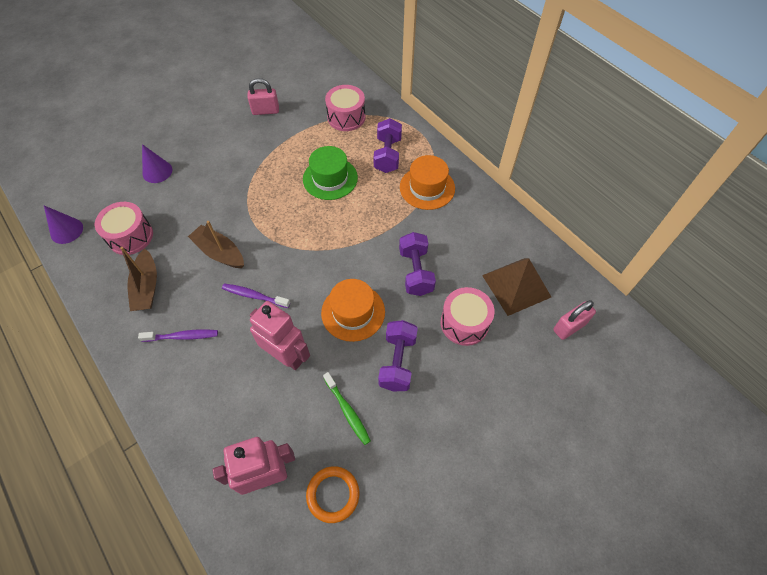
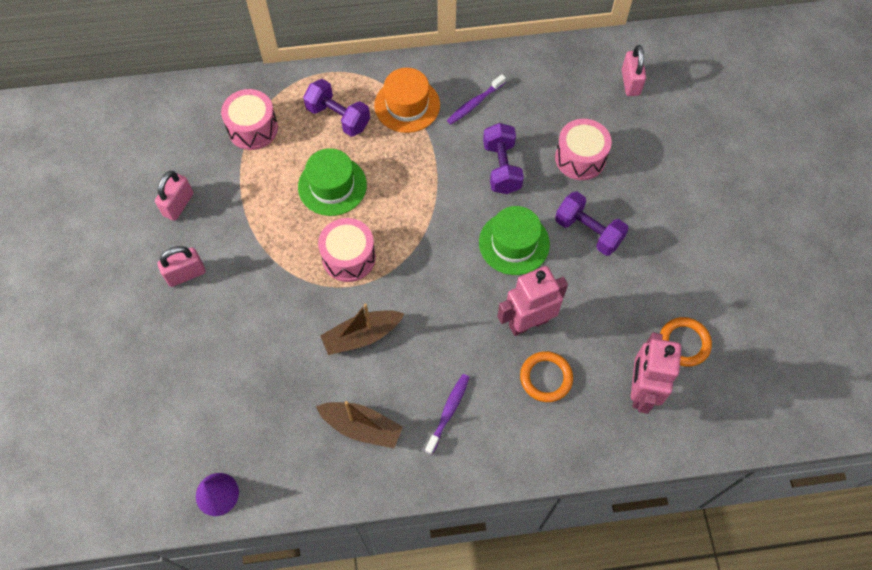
camera: 60 degrees left, 5 degrees up
(130, 236) = (276, 422): pink drum -> pink drum (348, 257)
(157, 171) = (192, 360): purple cone -> none
(217, 138) = (186, 274): none -> pink padlock
(243, 392) = (546, 378): none -> orange ring
(254, 296) = (440, 324): purple toothbrush -> purple toothbrush (474, 103)
(347, 411) = (613, 296): green toothbrush -> none
(353, 312) = (514, 243): orange hat -> green hat
(416, 272) = (501, 168): purple dumbbell -> purple dumbbell turned 60 degrees clockwise
(516, 286) = (567, 97): brown pyramid -> none

